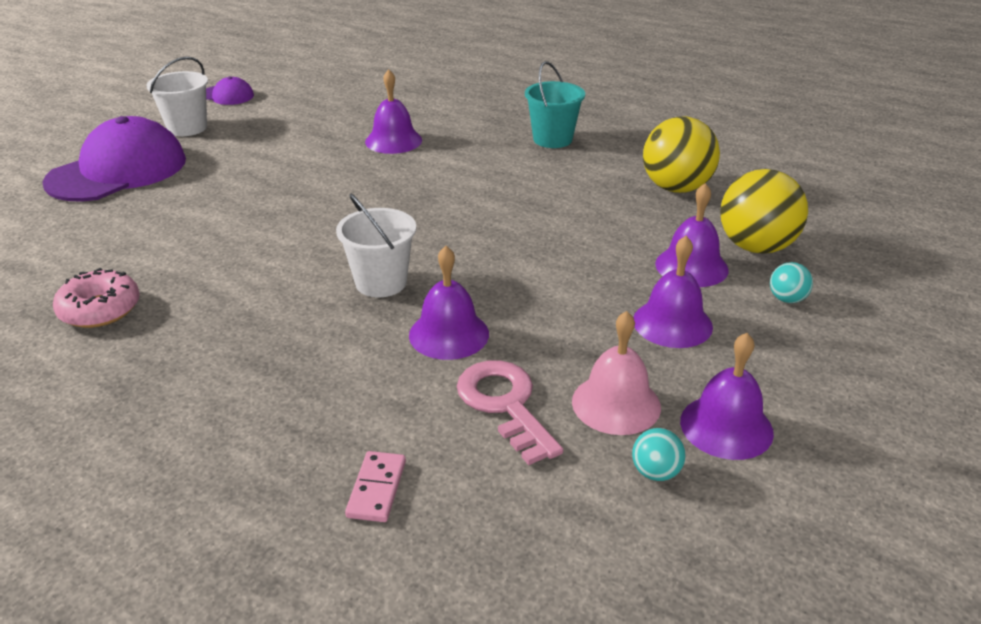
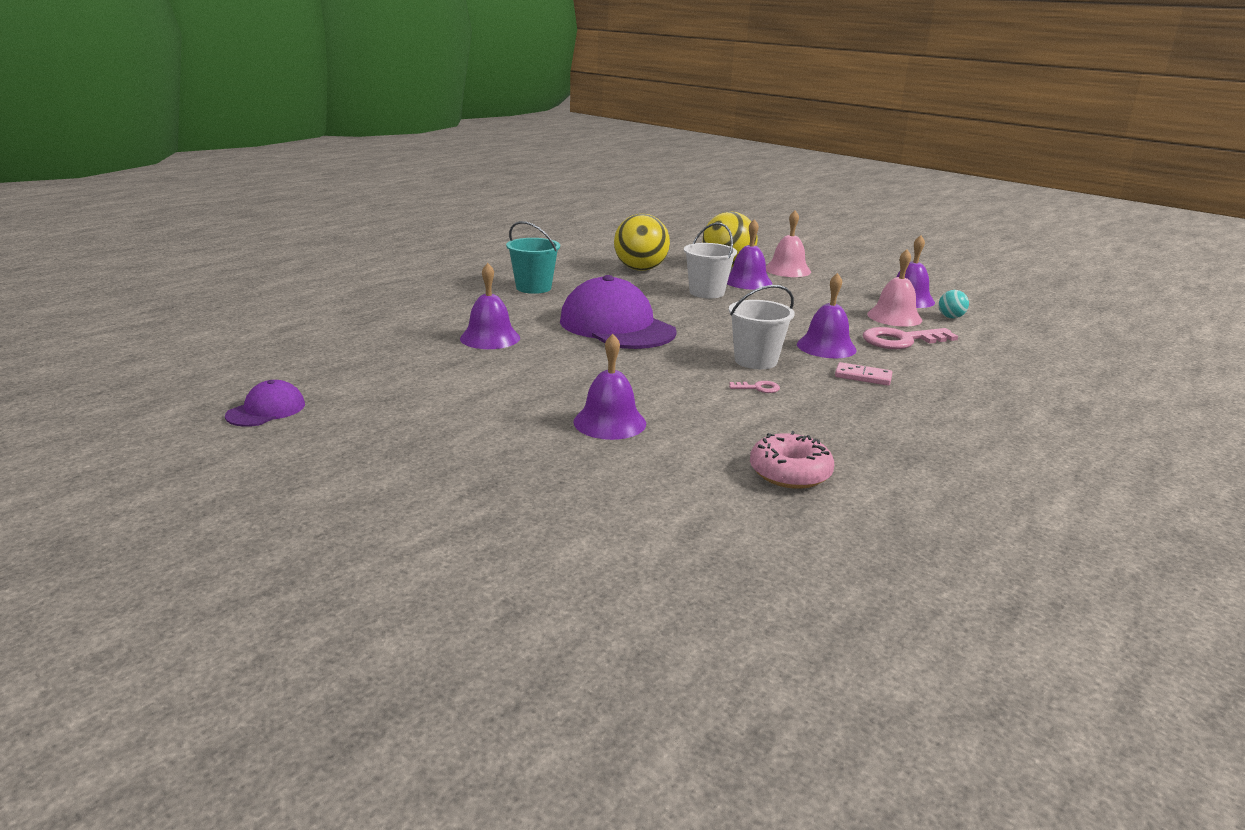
camera: 80 degrees left, 10 degrees down
(117, 171) = (461, 477): purple cap -> purple cap (616, 326)
(187, 128) = (357, 435): white bucket -> white bucket (706, 292)
(300, 287) = (758, 388): none -> pink key
(377, 489) = (991, 377): pink domino -> pink domino (863, 376)
(672, 323) = (812, 295): purple bell -> purple bell (609, 422)
(787, 299) = (787, 270): turquoise ball -> pink bell

